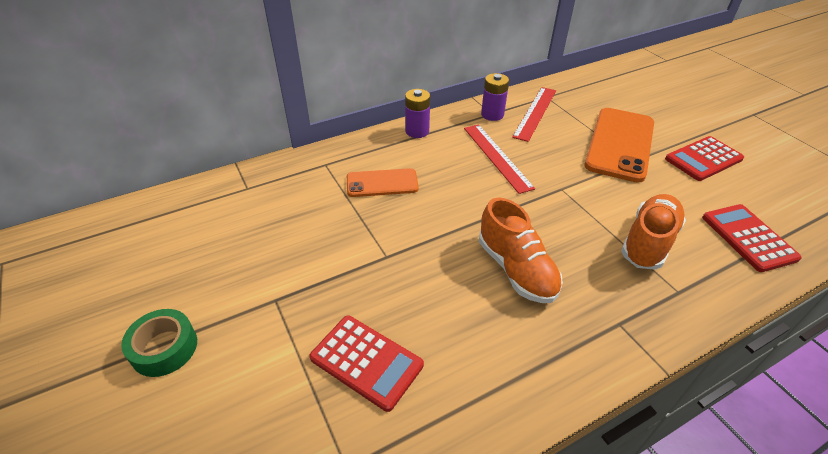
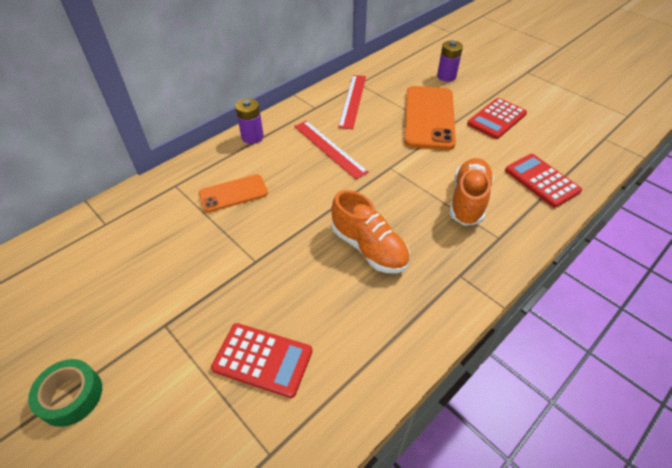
camera: 15 degrees left, 5 degrees up
(492, 114) = (316, 109): purple battery -> purple battery (446, 76)

